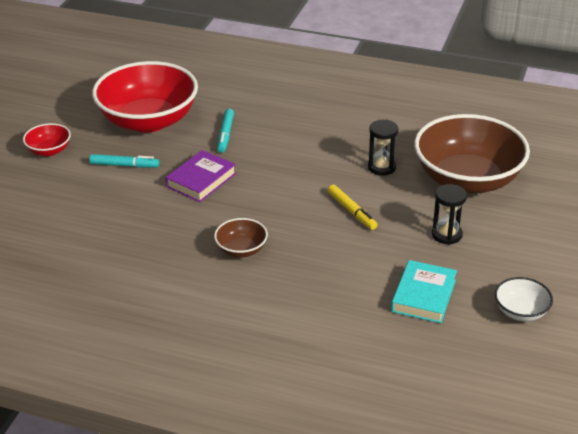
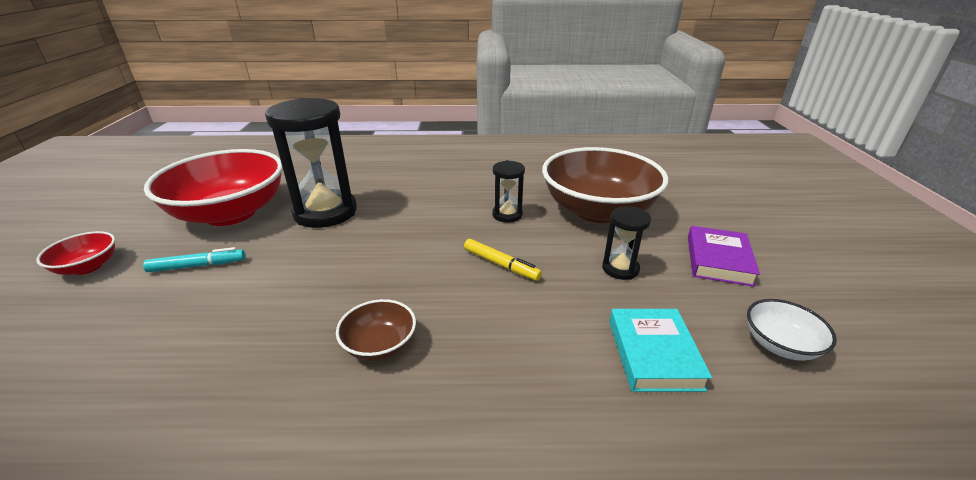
camera: 20 degrees left, 5 degrees down
(201, 180) = (304, 264): purple book -> purple book (718, 260)
(225, 134) = (325, 212): turquoise marker -> black hourglass

